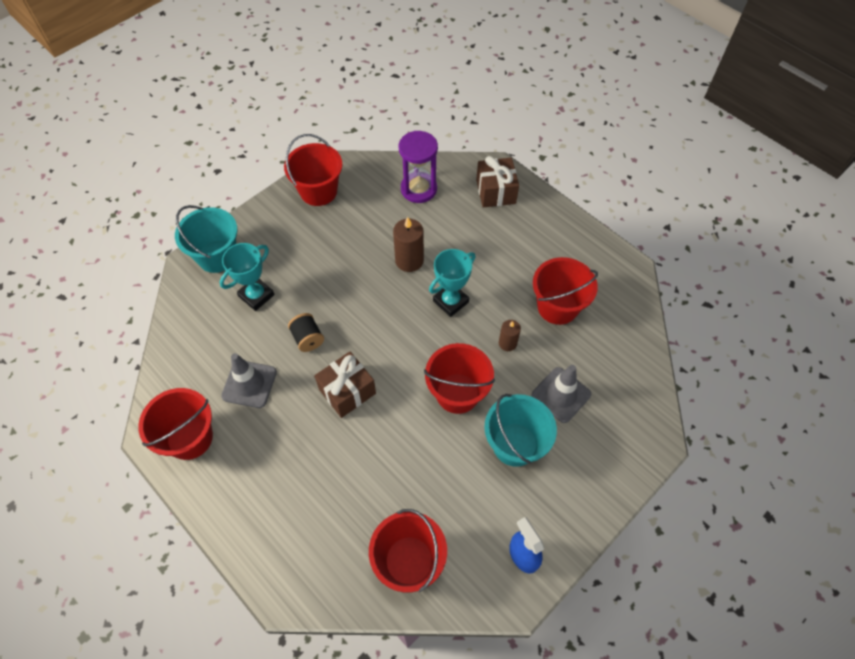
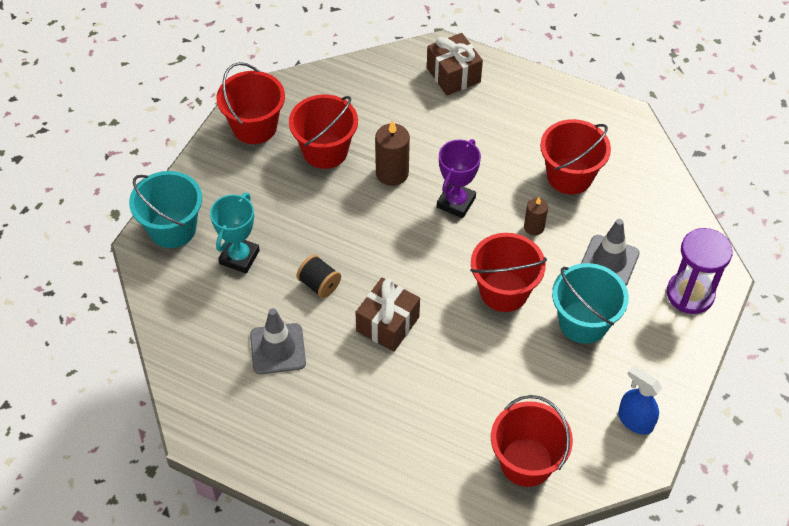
camera: 20 degrees left, 5 degrees down
(190, 438) = (239, 421): red bucket -> red bucket (325, 151)
(418, 189) = (367, 94): purple hourglass -> purple hourglass (690, 294)
(451, 301) = (456, 202): turquoise trophy -> purple trophy

